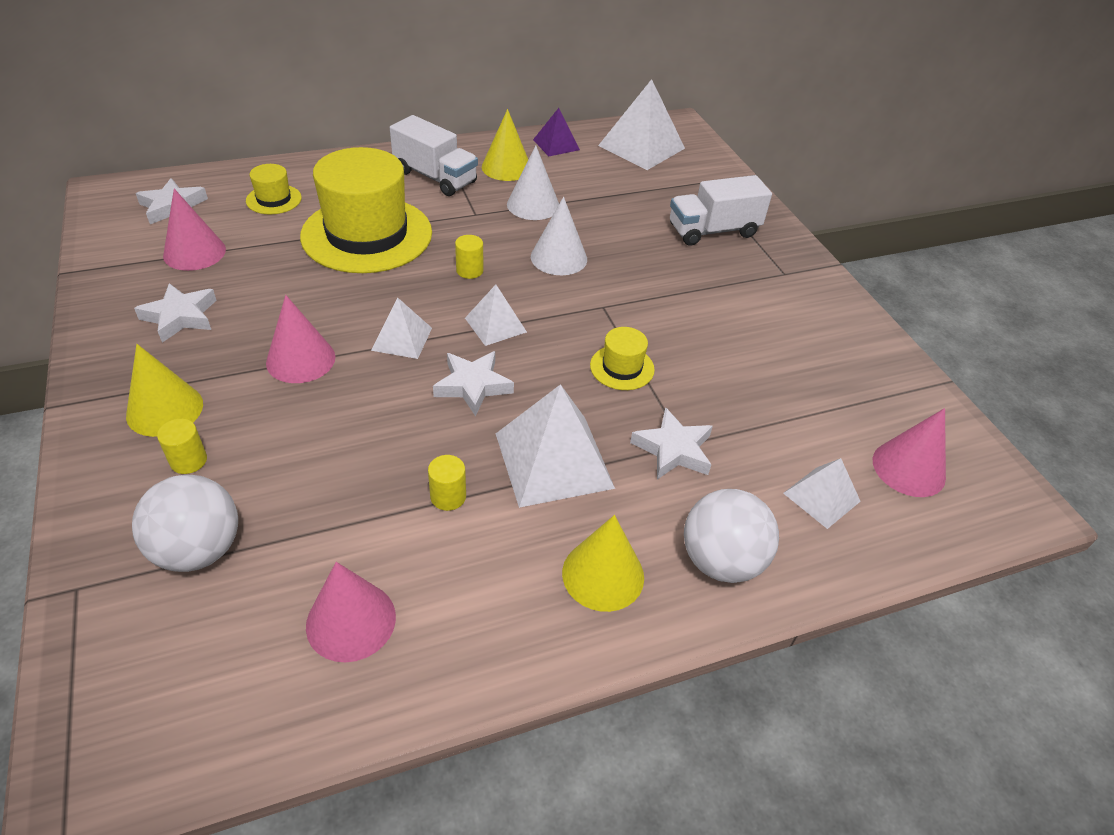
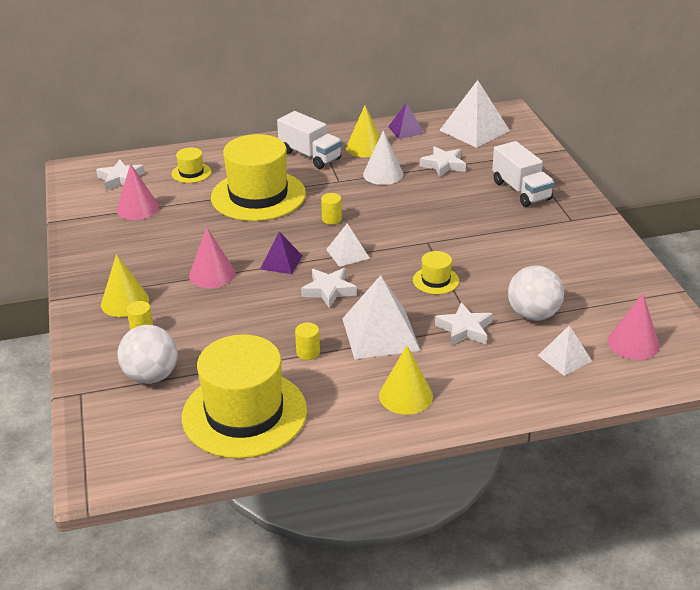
camera: 10 degrees right, 10 degrees down
(180, 317) = (131, 248): white star -> white star (443, 165)
(351, 621) = (244, 413): pink cone -> yellow hat
(402, 339) = (281, 262): white pyramid -> purple pyramid
(559, 258) = (398, 210): white cone -> none
(713, 231) = (521, 191): white truck -> white truck turned 105 degrees counterclockwise
(721, 561) = (486, 391): white ball -> white ball (533, 315)

